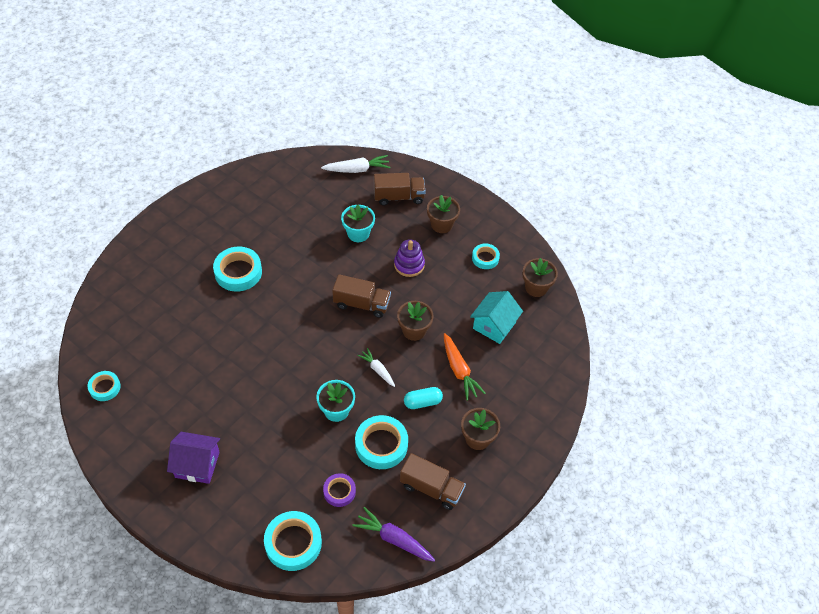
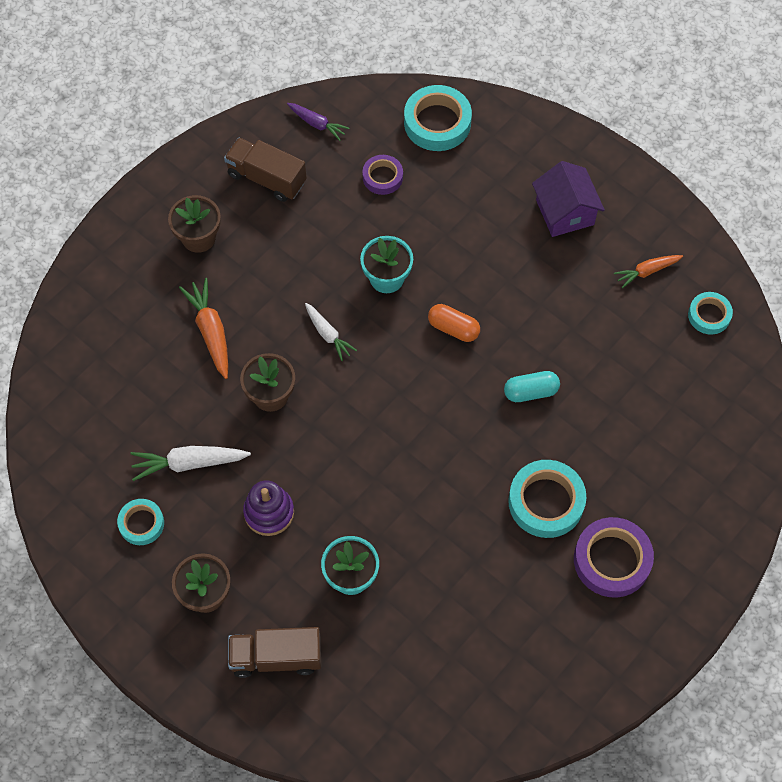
camera: 175 degrees left, 10 degrees up
(143, 419) = (647, 271): none -> orange carrot
(197, 464) = (565, 212): purple house -> purple house turned 60 degrees clockwise
(202, 243) = (612, 560): none -> purple tape
(289, 375) = (453, 328): none -> orange capsule
(357, 169) = (350, 725): white carrot -> white carrot (189, 463)
(361, 304) = (348, 441): brown truck -> none
(381, 445) = (327, 232): turquoise tape -> none
(394, 539) = (317, 124): purple carrot -> purple carrot, size x0.65
(422, 402) = (267, 287): turquoise capsule -> turquoise capsule (530, 391)
(494, 325) = (148, 402): turquoise house -> none
(536, 287) = (69, 467): brown flower pot -> none

